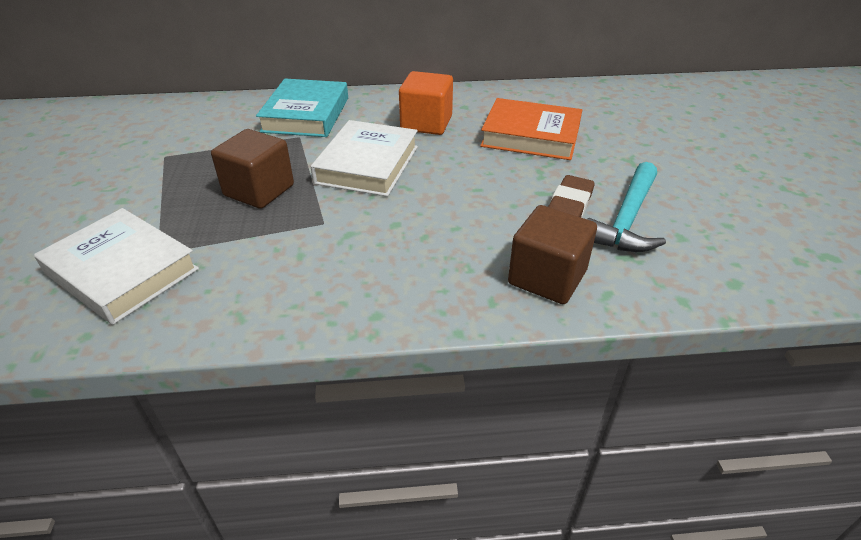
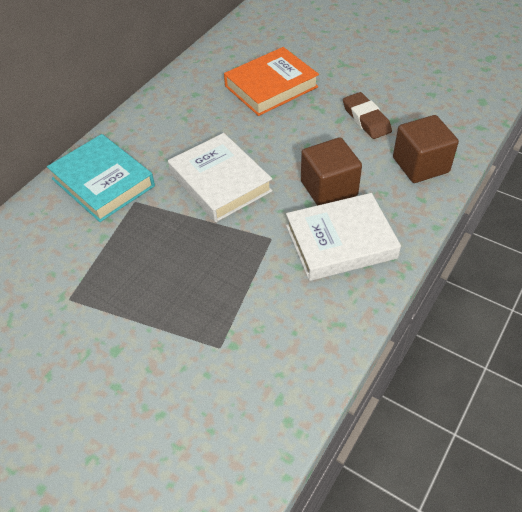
camera: 50 degrees left, 10 degrees up
(122, 271) = (225, 377): white book -> white book (340, 241)
(259, 190) = (192, 257): brown cube -> brown cube (329, 188)
(426, 123) = (197, 125): orange cube -> none
(626, 220) = (399, 103): turquoise hammer -> none

